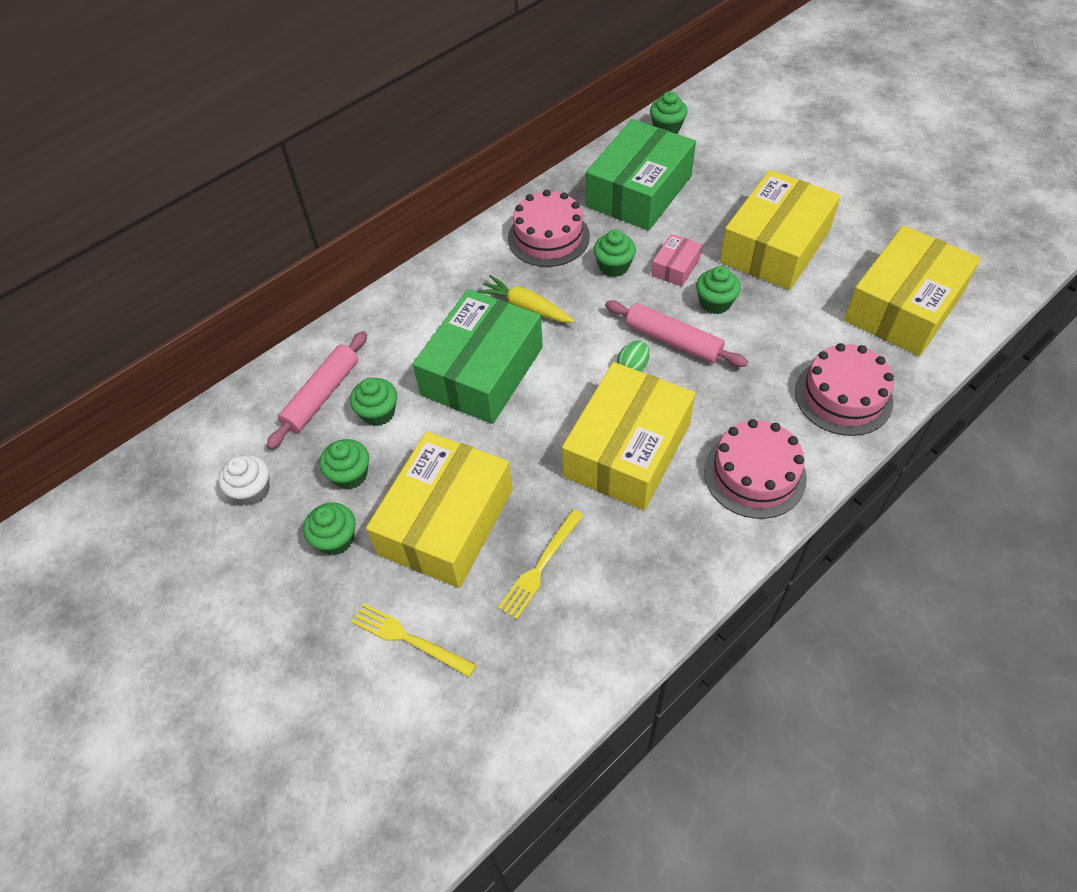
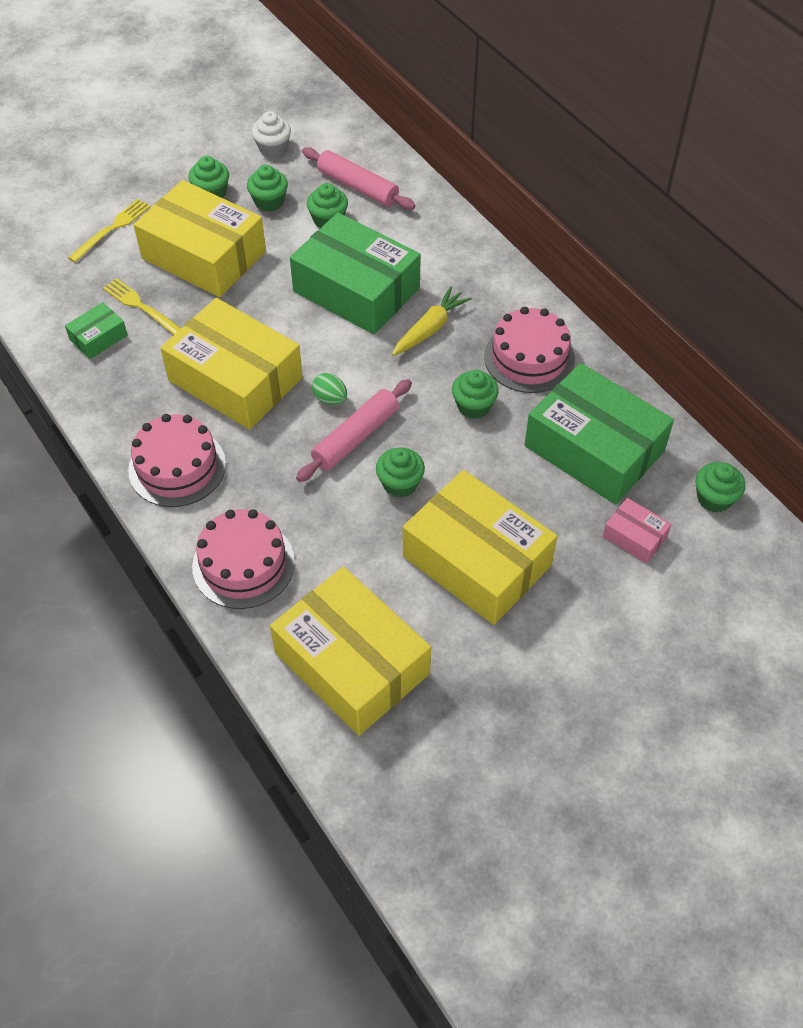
camera: 95 degrees right, 0 degrees up
(597, 600) = (98, 337): none -> green box
(675, 267) = (461, 459): pink box -> pink box (634, 536)

